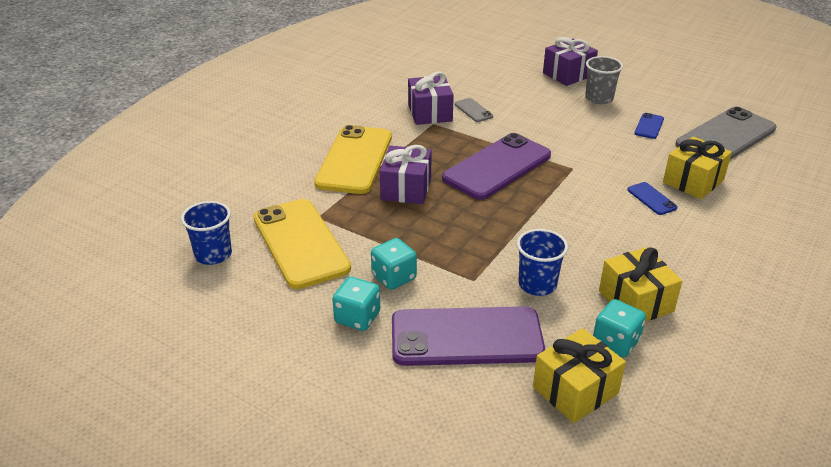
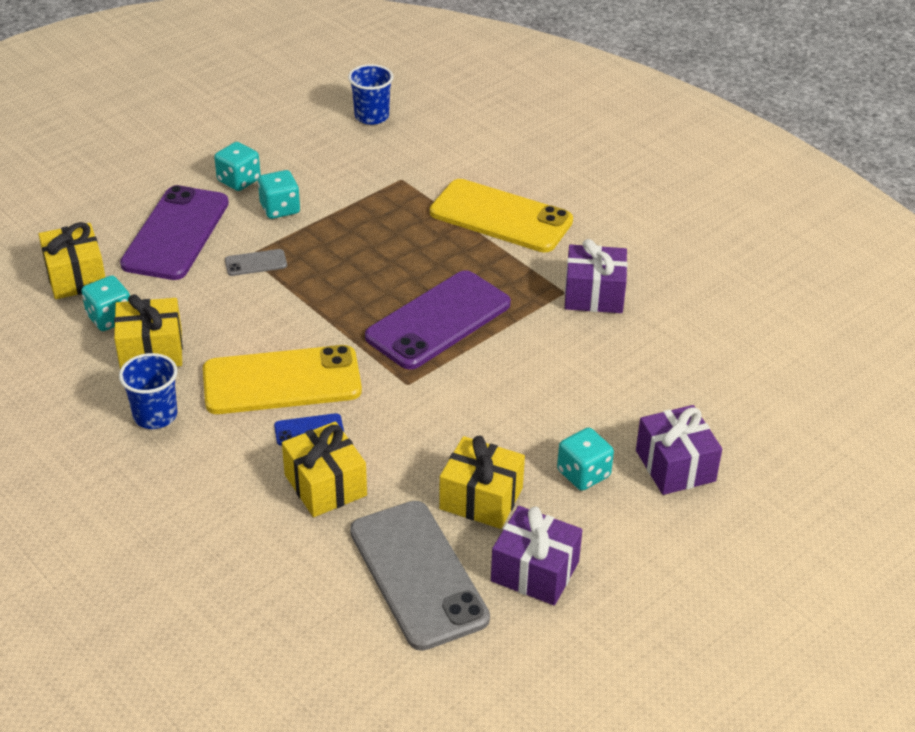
camera: 105 degrees right, 5 degrees up
(300, 243) = (363, 163): yellow phone -> yellow phone (282, 381)
(406, 189) = (425, 242): purple gift -> purple gift (535, 571)
(473, 110) = (588, 335): grey phone -> grey phone (256, 263)
(497, 167) = (438, 320): purple phone -> purple phone turned 75 degrees clockwise
(537, 284) = (216, 293): blue cup -> blue cup (155, 415)
(599, 98) = (583, 474): grey cup -> turquoise dice
(649, 126) = (481, 498): blue phone -> yellow gift

